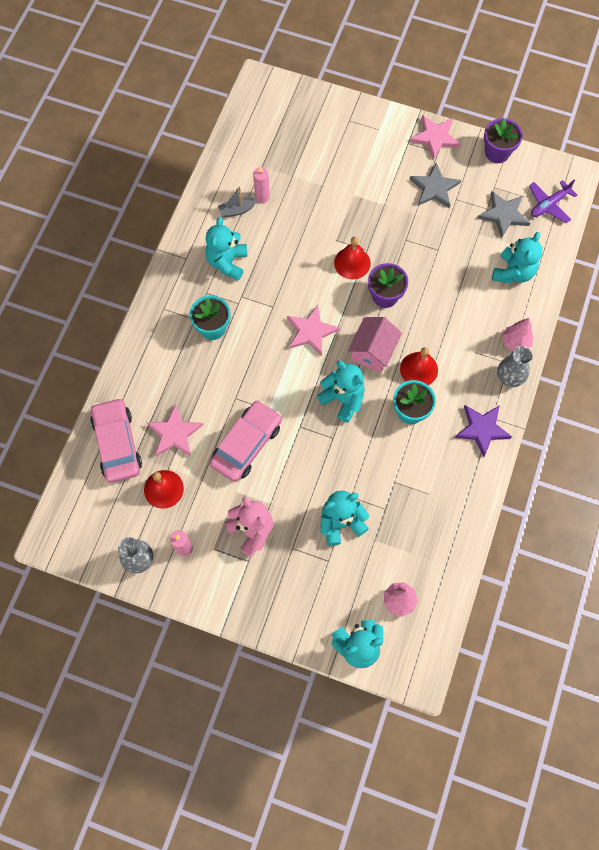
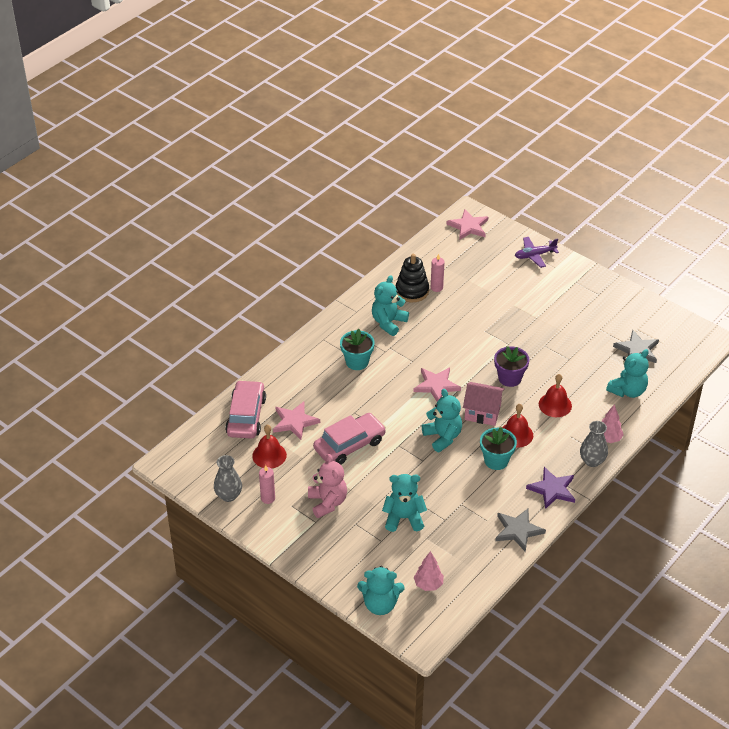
camera: 20 degrees right, 25 degrees down
(237, 210) = (412, 291): grey boat -> black stacking toy
(352, 263) = (492, 349): red bell -> red bell (555, 405)
(373, 352) = (482, 412): pink house -> pink house turned 60 degrees clockwise
(434, 188) = (584, 317): grey star -> grey star (518, 530)
(435, 137) = (600, 284): pink star -> pink star (468, 226)
(497, 152) = (650, 307): purple flower pot -> none
(549, 205) = (680, 353): purple plane -> purple plane (534, 255)

